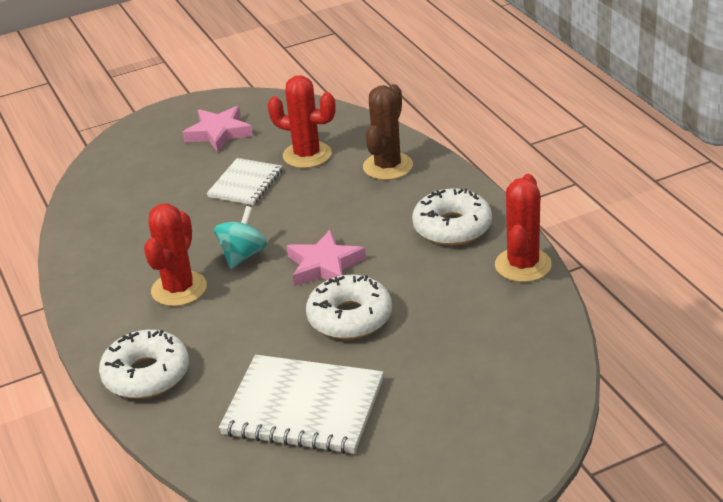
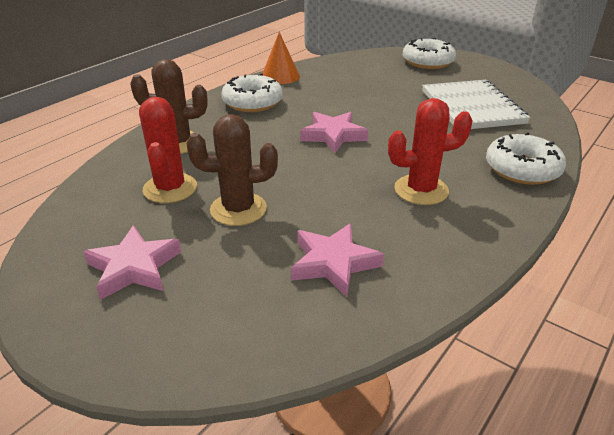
camera: 120 degrees left, 0 degrees up
(139, 214) = (333, 263): none -> pink star
(243, 255) = (350, 174): turquoise spinning top -> none
(245, 183) = (238, 209): white notebook -> brown cactus
(350, 317) = (379, 113): white donut -> white donut (427, 62)
(523, 265) = (280, 76): red cactus -> orange cone

